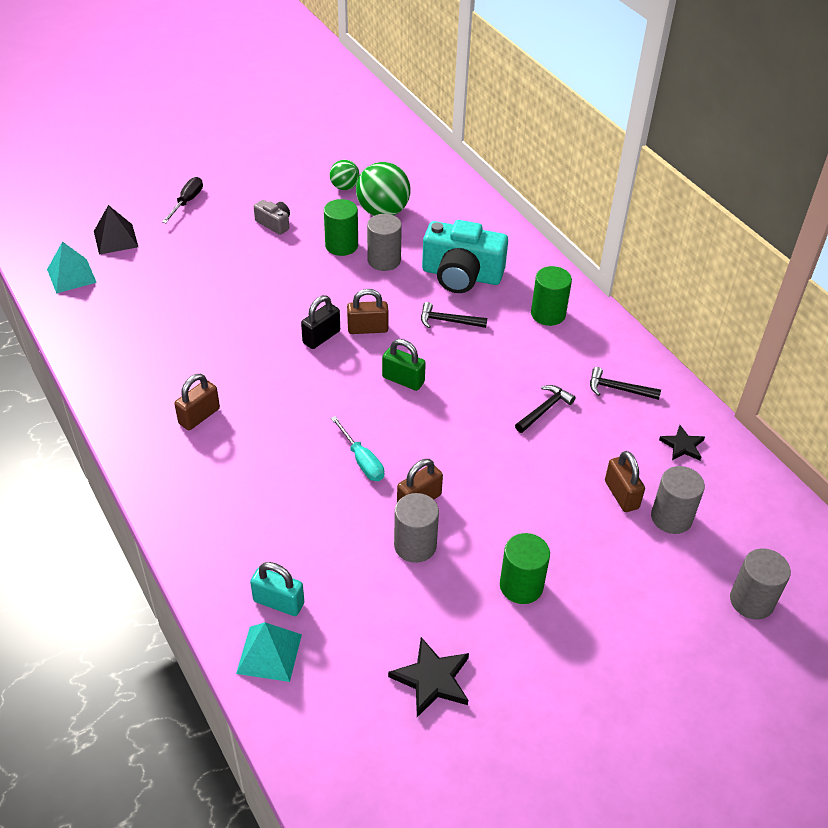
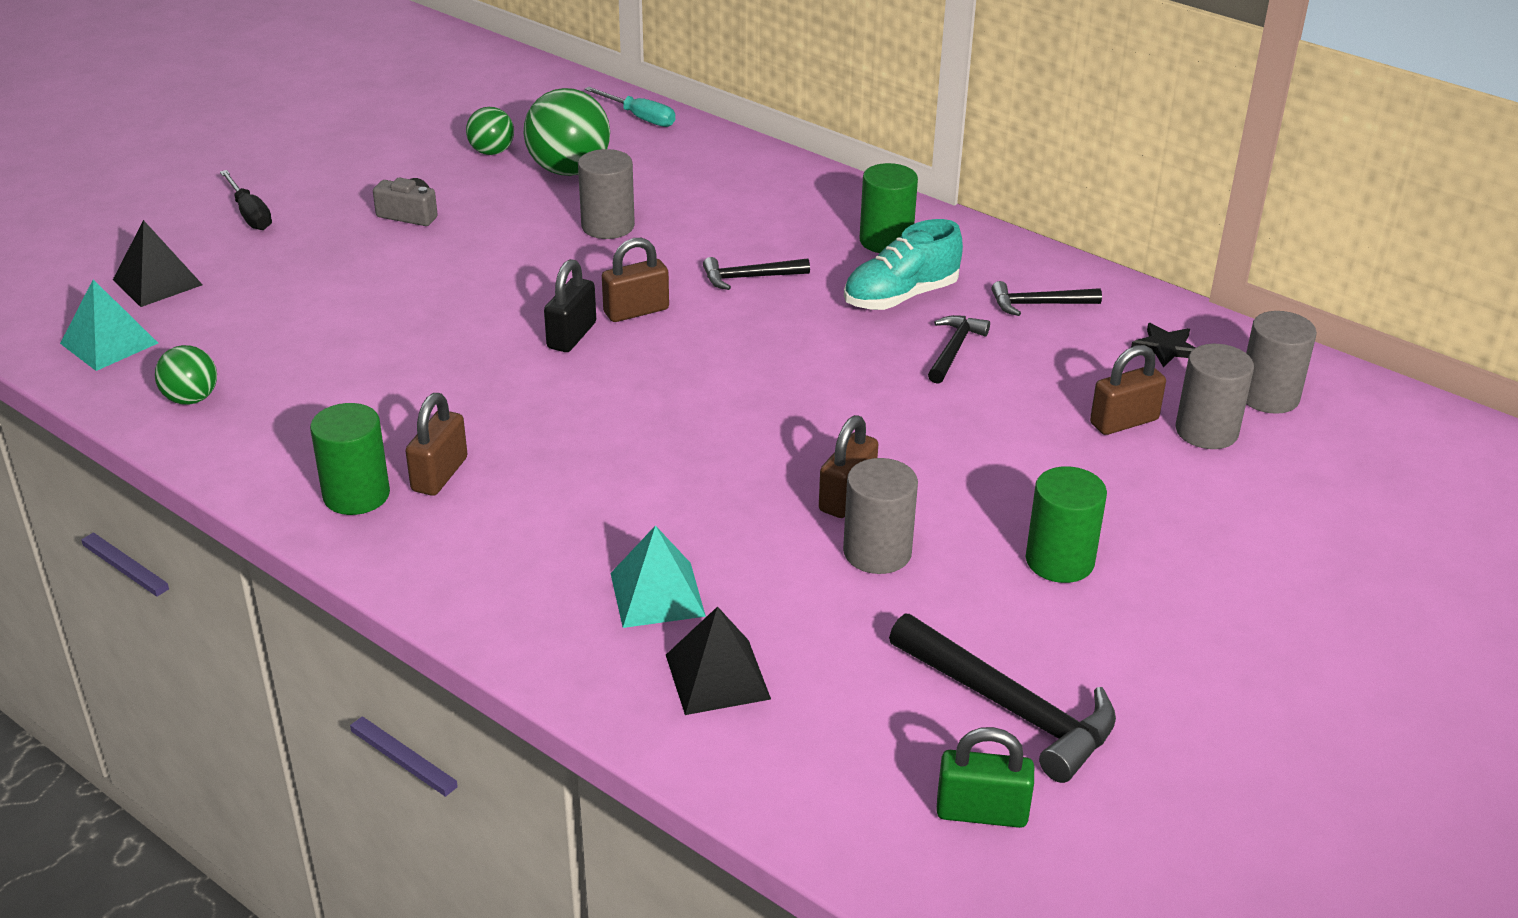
camera: 20 degrees left, 10 degrees down
(95, 326) = (191, 399): none -> green ball
(187, 202) = (250, 214): black screwdriver -> black screwdriver turned 150 degrees clockwise
(269, 653) = (745, 745): turquoise pyramid -> turquoise pyramid (657, 594)
(278, 602) = (717, 676): turquoise padlock -> black pyramid
(341, 245) = (532, 221): green cylinder -> green cylinder (356, 495)
(362, 460) = (731, 470): turquoise screwdriver -> turquoise screwdriver (640, 118)
(403, 380) = (729, 360): green padlock -> green padlock (981, 812)
(432, 679) = (1009, 707): black star -> black hammer
(461, 275) = (733, 221): turquoise camera -> none
(533, 360) = (900, 297): none -> turquoise shoe
(621, 495) = (1124, 422): brown padlock -> brown padlock turned 75 degrees counterclockwise
(751, 601) = (1372, 497): grey cylinder -> grey cylinder (1268, 396)

